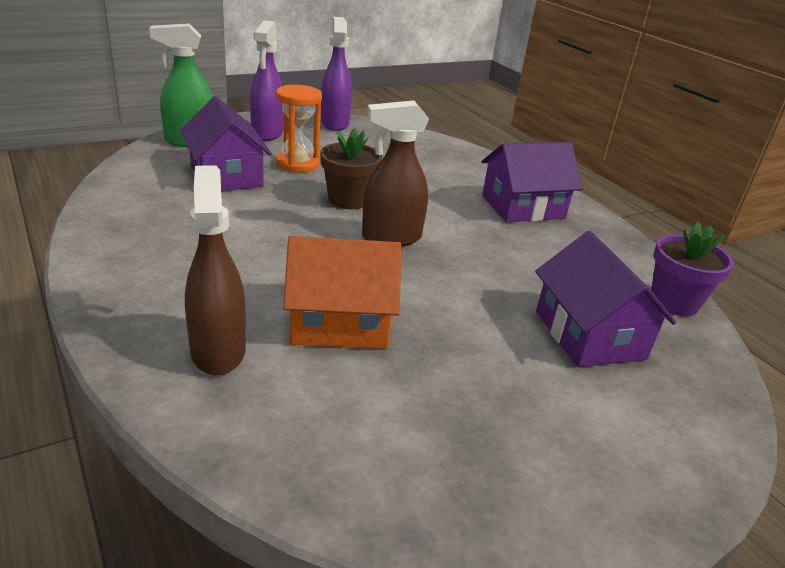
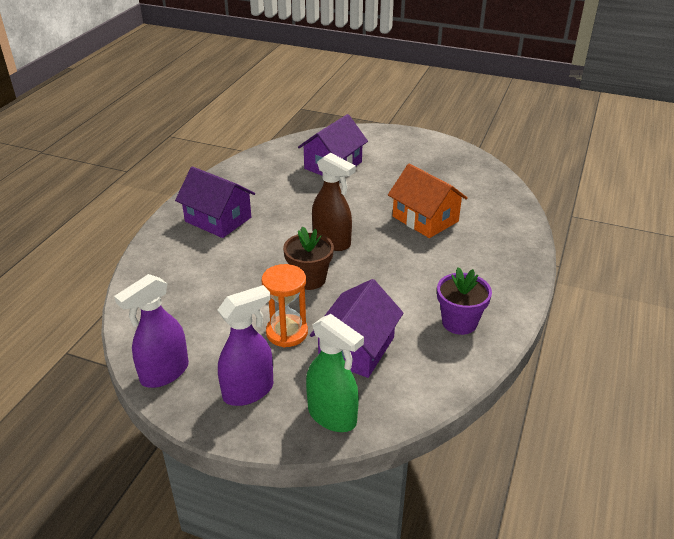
camera: 125 degrees left, 5 degrees up
(218, 350) = (490, 234): brown spray bottle -> none
(674, 302) = (270, 154): purple flower pot -> purple flower pot (459, 322)

